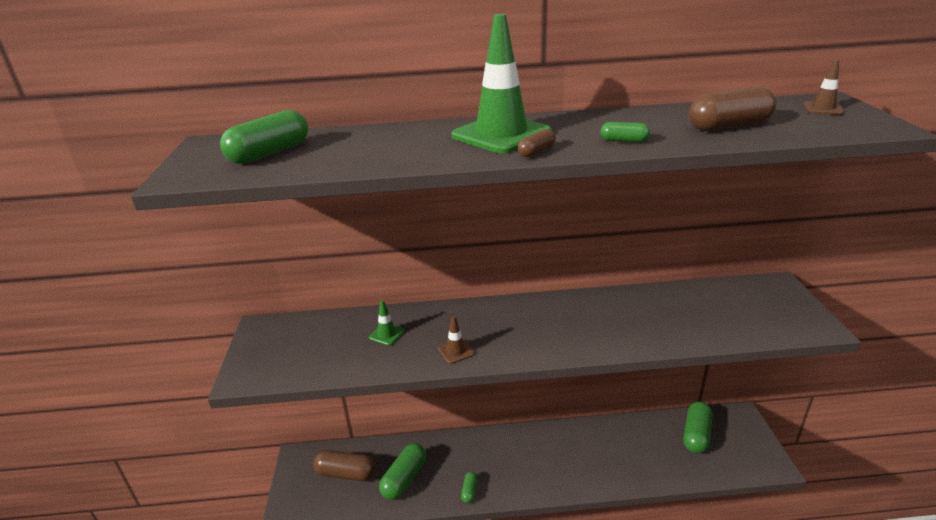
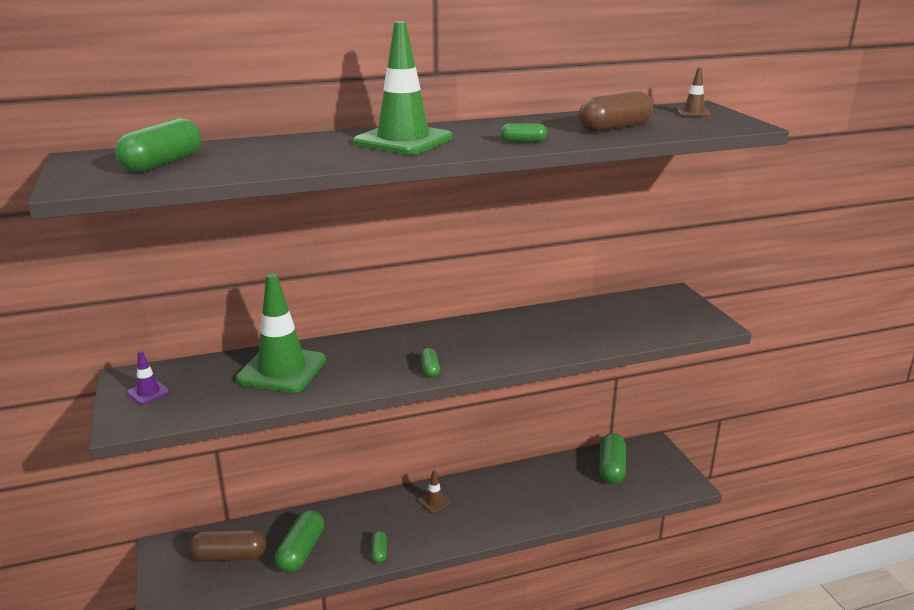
camera: 15 degrees left, 5 degrees down
(271, 345) = (148, 392): none -> purple traffic cone
(386, 334) = (282, 370): green traffic cone -> green traffic cone, size x2.28
(456, 351) = (363, 377): brown traffic cone -> brown traffic cone (434, 502)
(518, 349) = (430, 369): none -> green capsule
(536, 152) = (444, 152): brown capsule -> none

